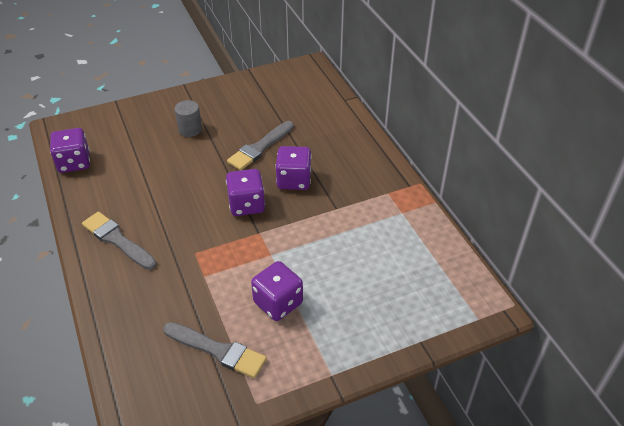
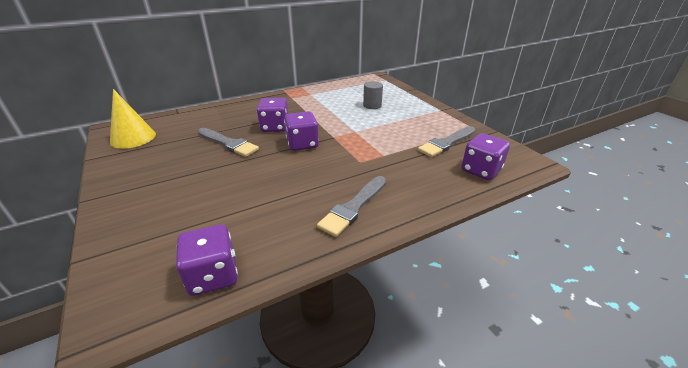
camera: 95 degrees left, 10 degrees down
(190, 129) = (182, 185): grey cylinder -> grey cylinder (372, 105)
(218, 350) = (446, 143): grey brush -> grey brush turned 150 degrees counterclockwise
(278, 303) = (397, 126): purple dice -> purple dice (481, 170)
(285, 83) = (133, 138): none -> yellow cone

